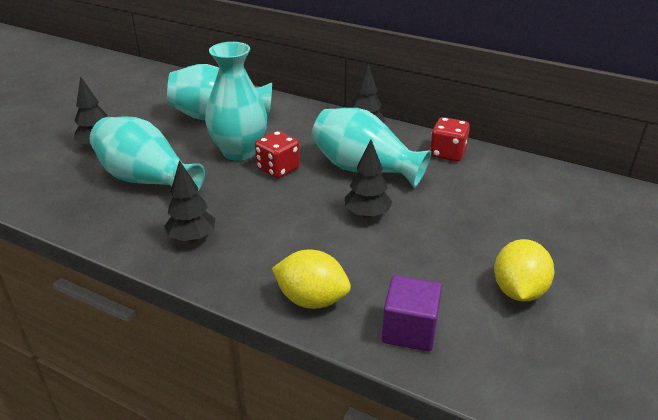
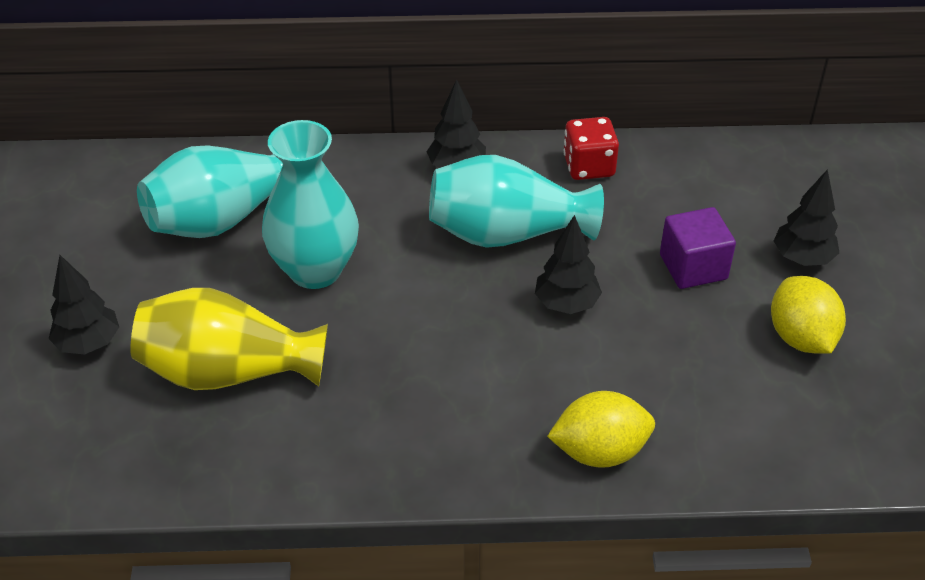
camera: 30 degrees left, 10 degrees up
(147, 180) = (228, 372): turquoise vase -> yellow vase
(192, 238) = (381, 434): black tree -> black tree (802, 258)
(278, 169) = (395, 278): red dice -> none
(409, 330) = (730, 439): purple cube -> purple cube (693, 267)

